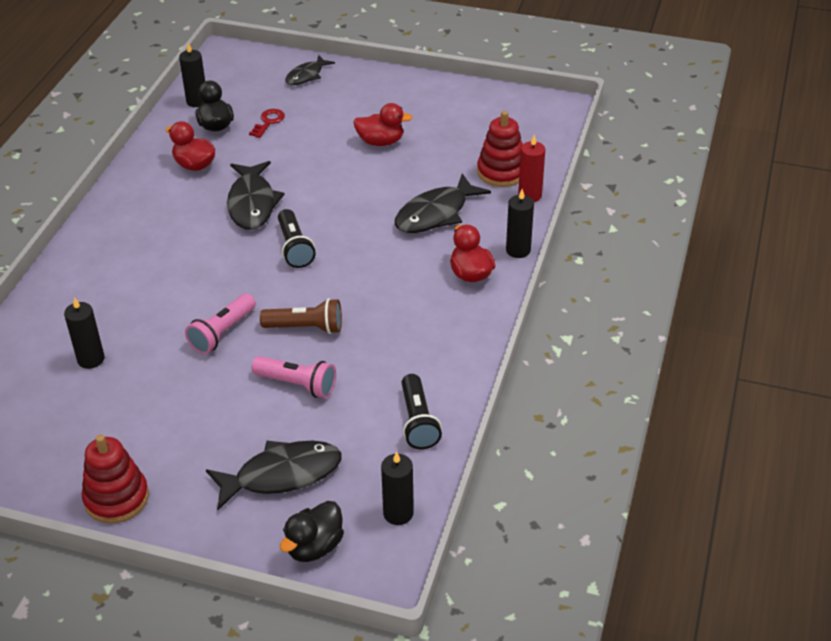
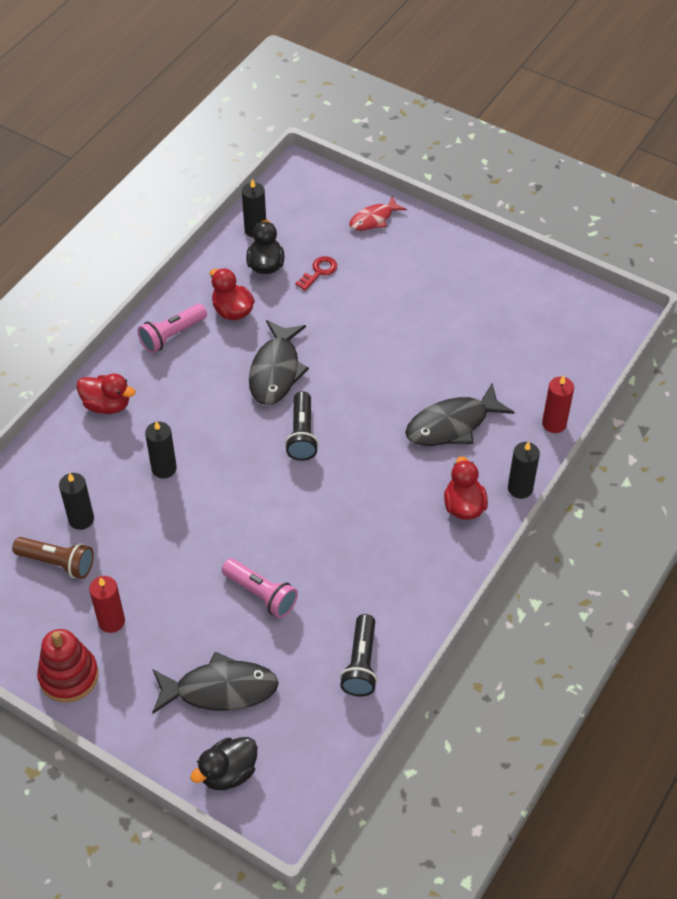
camera: 15 degrees right, 10 degrees up
(148, 440) = (111, 621): none -> red candle
(222, 333) = (207, 518): pink flashlight -> pink flashlight (172, 335)
(306, 75) = (373, 219): black fish -> red fish
(306, 328) = (287, 531): brown flashlight -> brown flashlight (57, 563)
(380, 142) = (424, 322): red duck -> red duck (107, 405)
(398, 513) = (313, 758): black candle -> black candle (164, 468)
(501, 172) = (535, 387): red stacking toy -> none

